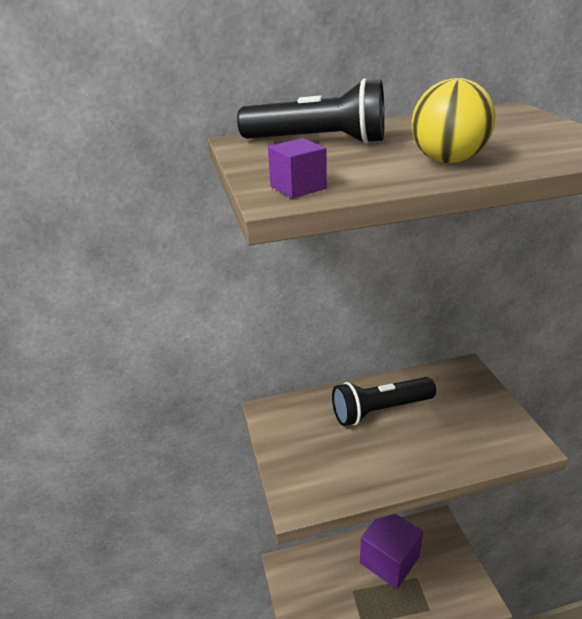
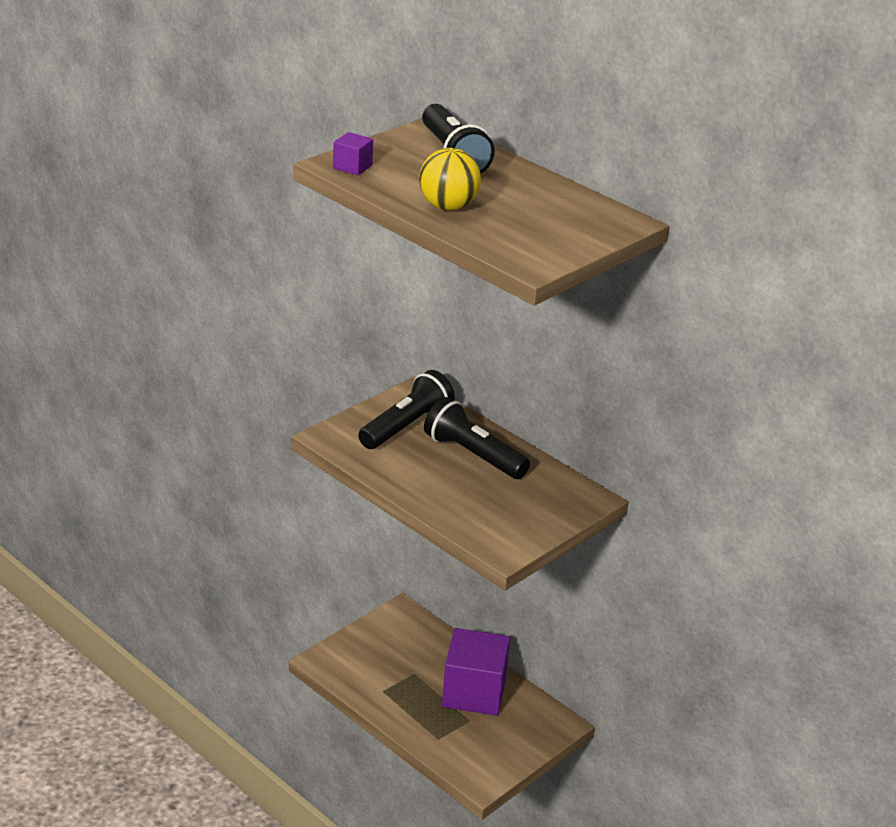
camera: 55 degrees right, 0 degrees up
(314, 436) = (406, 426): none -> black flashlight

